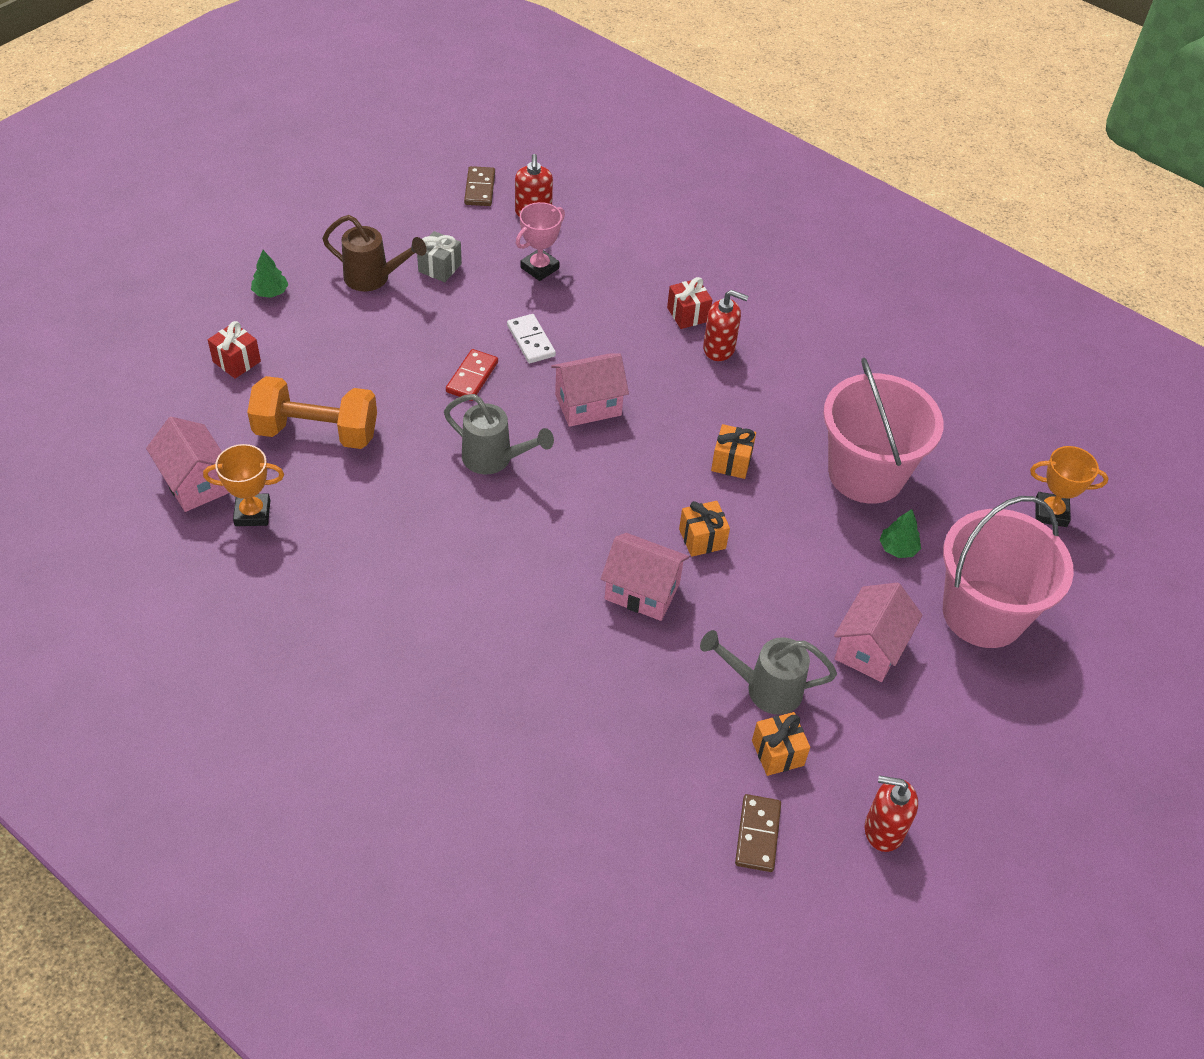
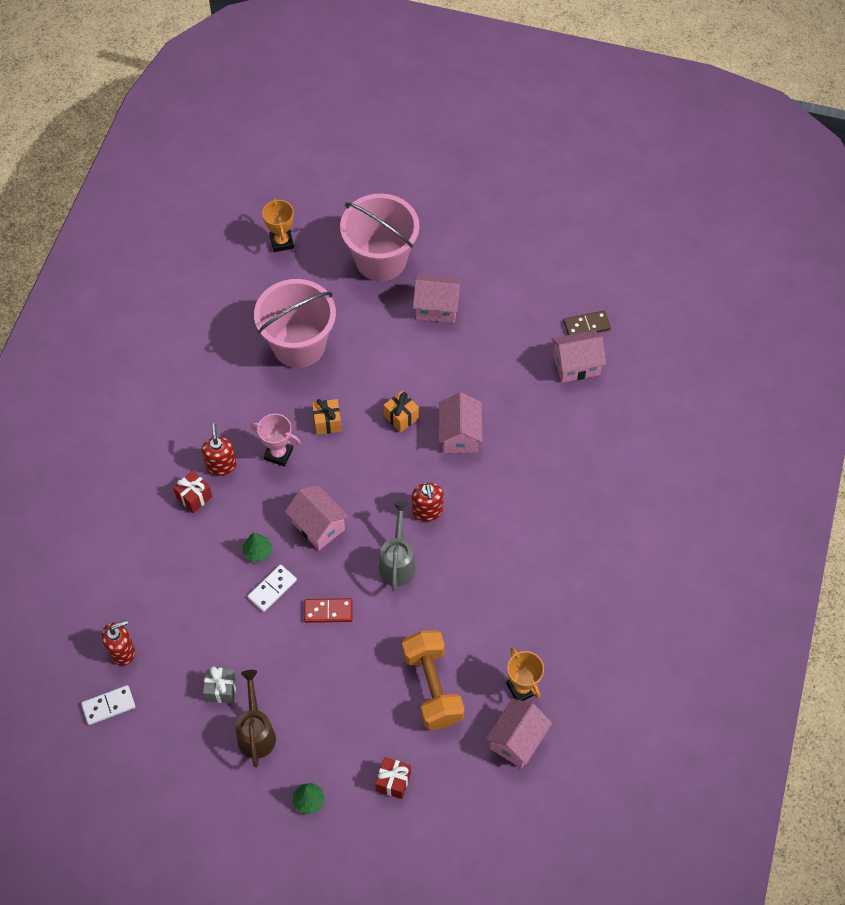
camera: 110 degrees left, 10 degrees up
(480, 188) = (108, 706): brown domino -> white domino
(539, 268) = (188, 617): pink trophy -> pink trophy (278, 454)
(690, 786) = (576, 365): none -> pink house
(765, 689) = (494, 350): grey watering can -> none
(777, 753) = (532, 331): orange gift -> none
(883, 830) = (550, 272): red soap dispenser -> red soap dispenser (427, 511)
(898, 548) = (353, 312): green tree -> green tree (258, 551)

